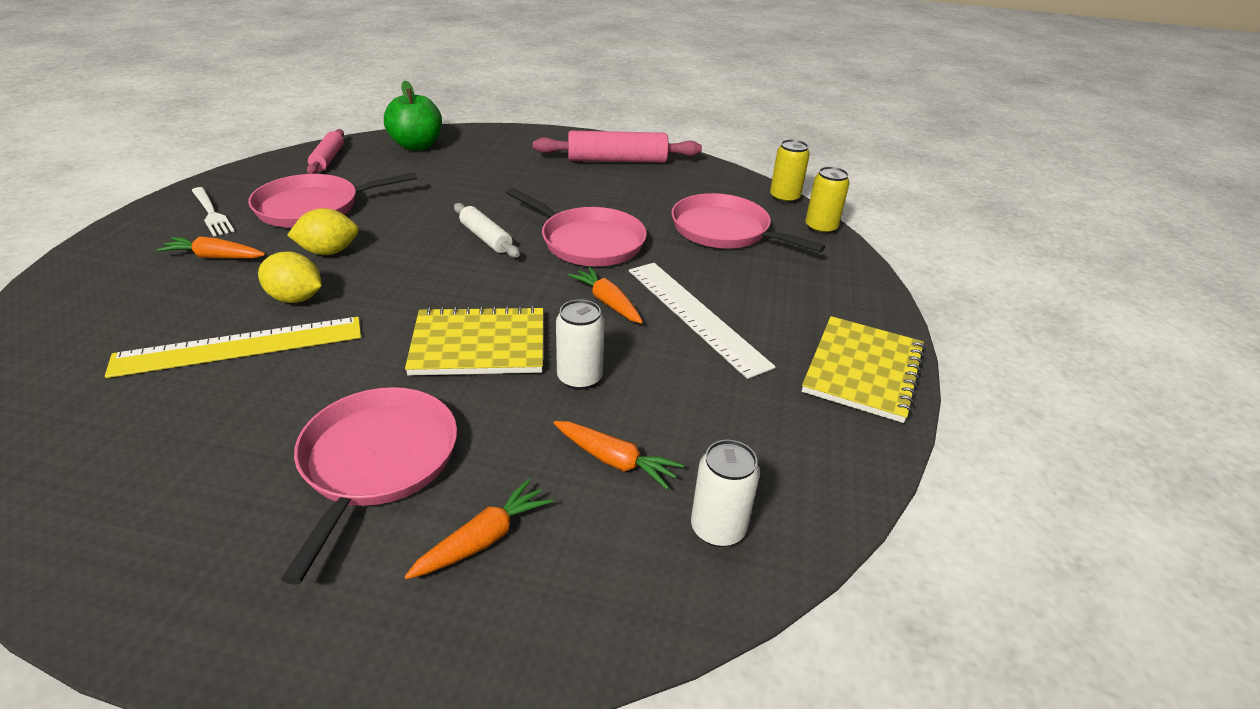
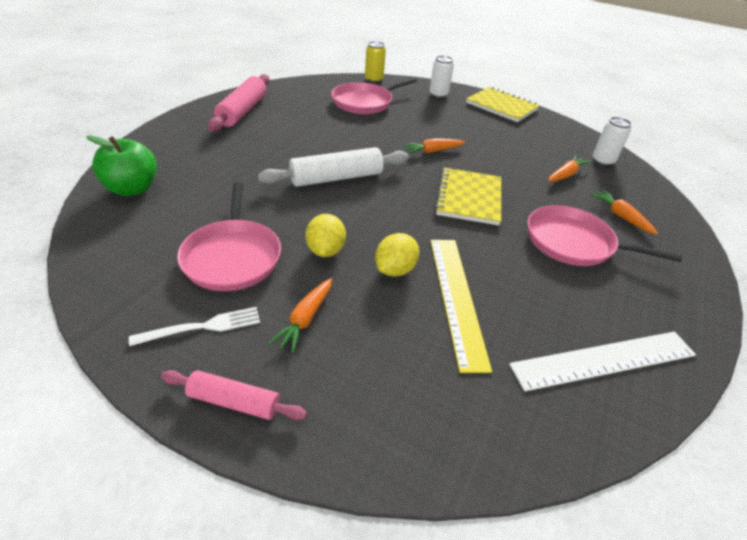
camera: 75 degrees left, 5 degrees up
(328, 159) = (118, 243): pink rolling pin -> pink rolling pin (234, 402)
(485, 238) = (336, 178): white rolling pin -> white rolling pin, size x1.68
(579, 378) = (503, 172): white can -> white can (438, 94)
(588, 242) = (359, 143): pink pan -> none
(696, 315) = (451, 130): white ruler -> white ruler (604, 359)
(784, 198) = (334, 78): yellow can -> none

